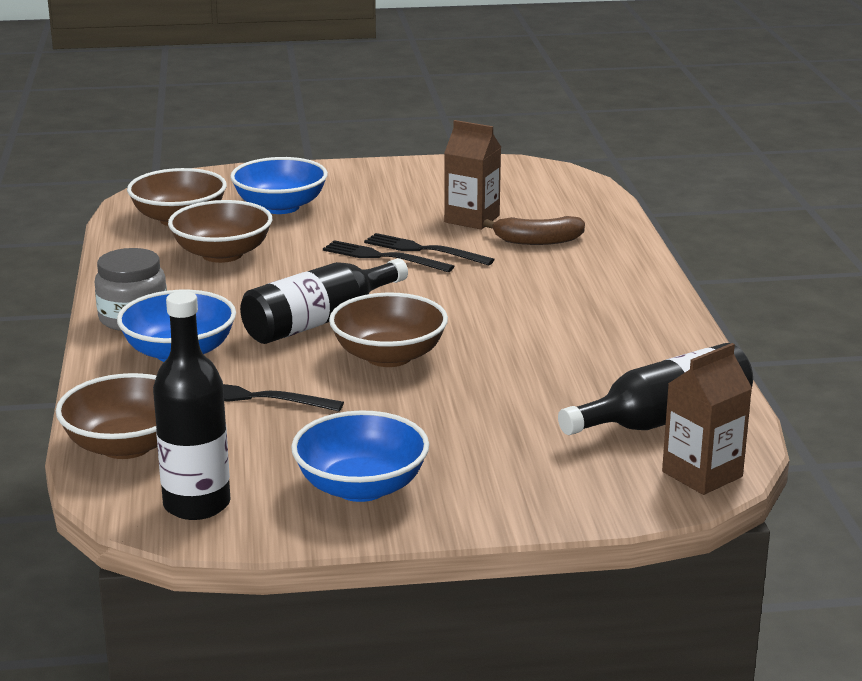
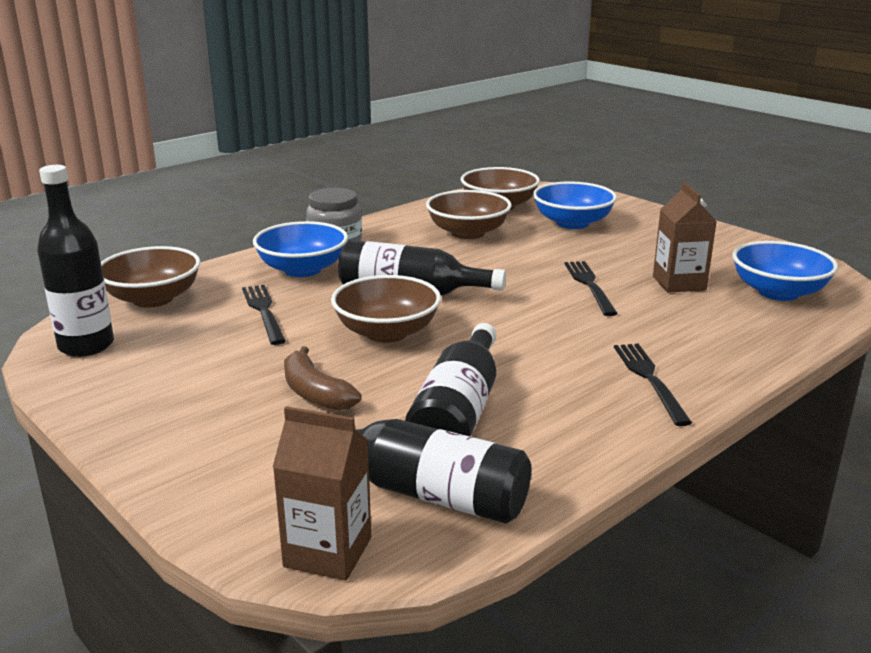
camera: 55 degrees right, 0 degrees up
(361, 487) = (158, 392): blue bowl -> blue bowl (778, 292)
(383, 257) = (551, 277): black fork -> black fork (649, 379)
(538, 241) = (689, 319): brown banana -> brown banana (315, 393)
(567, 371) = (458, 411): none -> black bottle

